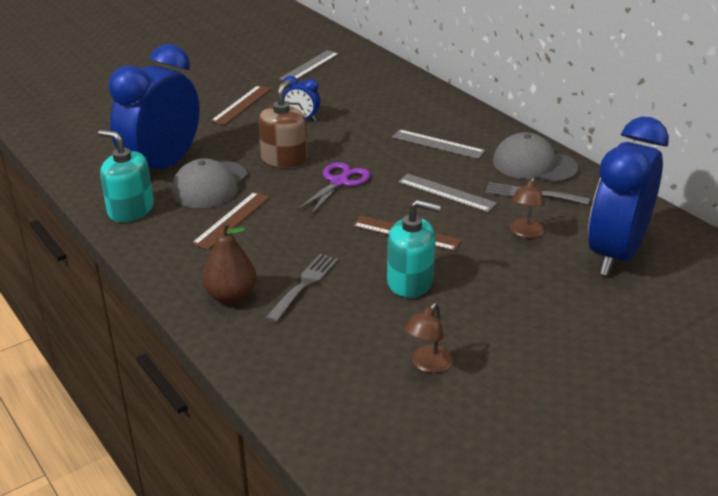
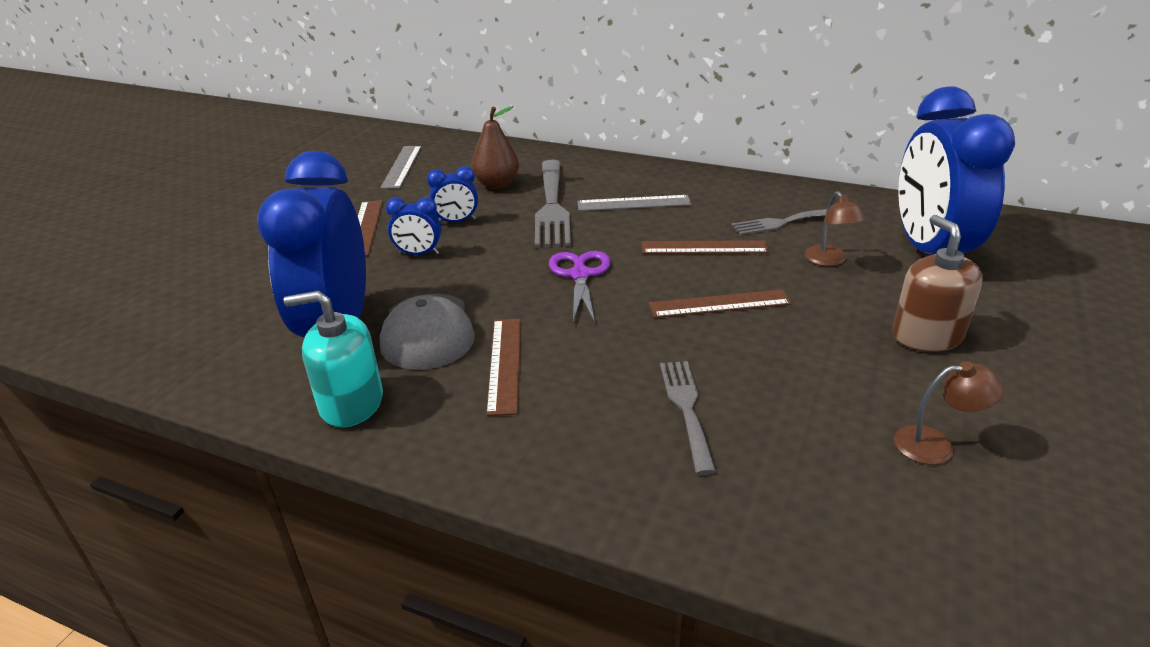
camera: 30 degrees left, 0 degrees up
(231, 296) = (617, 464): brown pear -> brown pear (497, 184)
(255, 134) = (419, 254): none -> blue clock
(284, 159) = (487, 271): brown soap dispenser -> brown soap dispenser (926, 336)
(377, 128) = (551, 206): none -> grey fork
(410, 282) = (792, 356): turquoise soap dispenser -> none
(428, 365) = (936, 445): brown lamp -> brown lamp turned 90 degrees counterclockwise
(446, 193) = (704, 248): grey ruler -> brown ruler
(534, 164) = (748, 194): grey cap -> none

